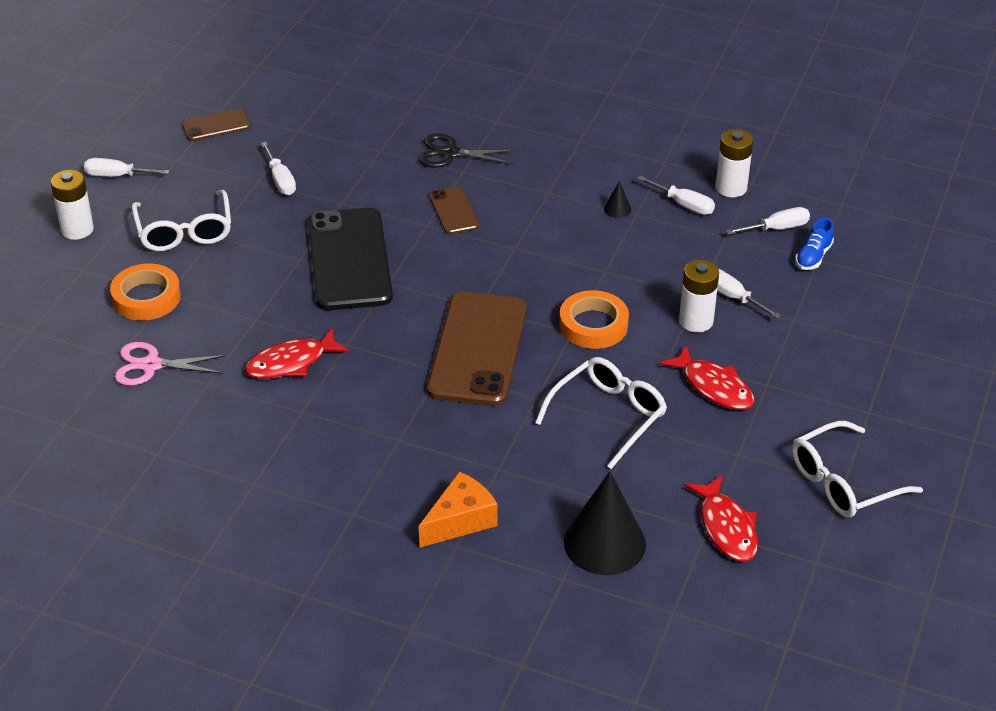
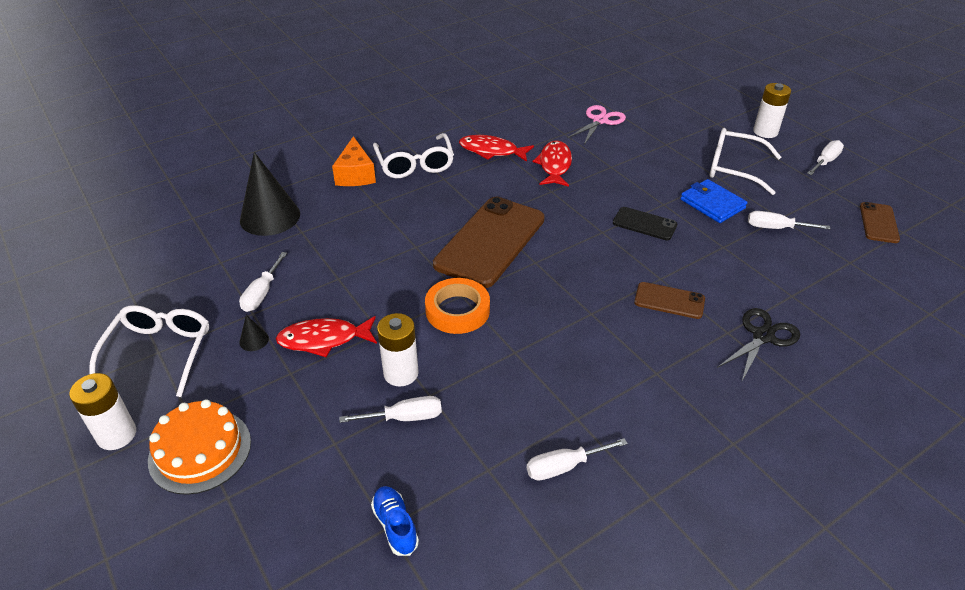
camera: 125 degrees right, 0 degrees up
(146, 297) = (669, 136): orange tape -> none
(271, 228) = (712, 204): none -> blue wallet
(349, 260) = (644, 224): black phone -> black phone, size x0.48
(478, 349) = (490, 242): brown phone -> brown phone turned 75 degrees clockwise
(608, 416) = (361, 270): white glasses -> white glasses (415, 164)
(617, 209) = (595, 409): black cone -> black cone (254, 340)
(726, 527) = (210, 271): red fish -> red fish (491, 151)
(731, 188) = (562, 530): white battery -> white battery (117, 435)
(777, 228) = (463, 525): white screwdriver -> white screwdriver (262, 293)
(882, 385) = (200, 451): none -> orange cake

